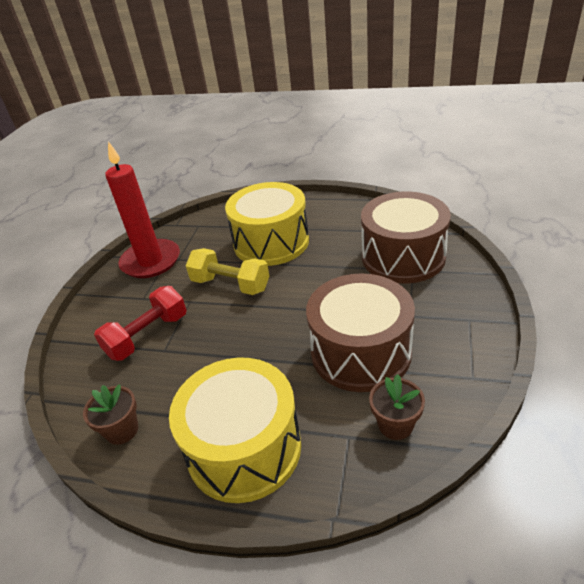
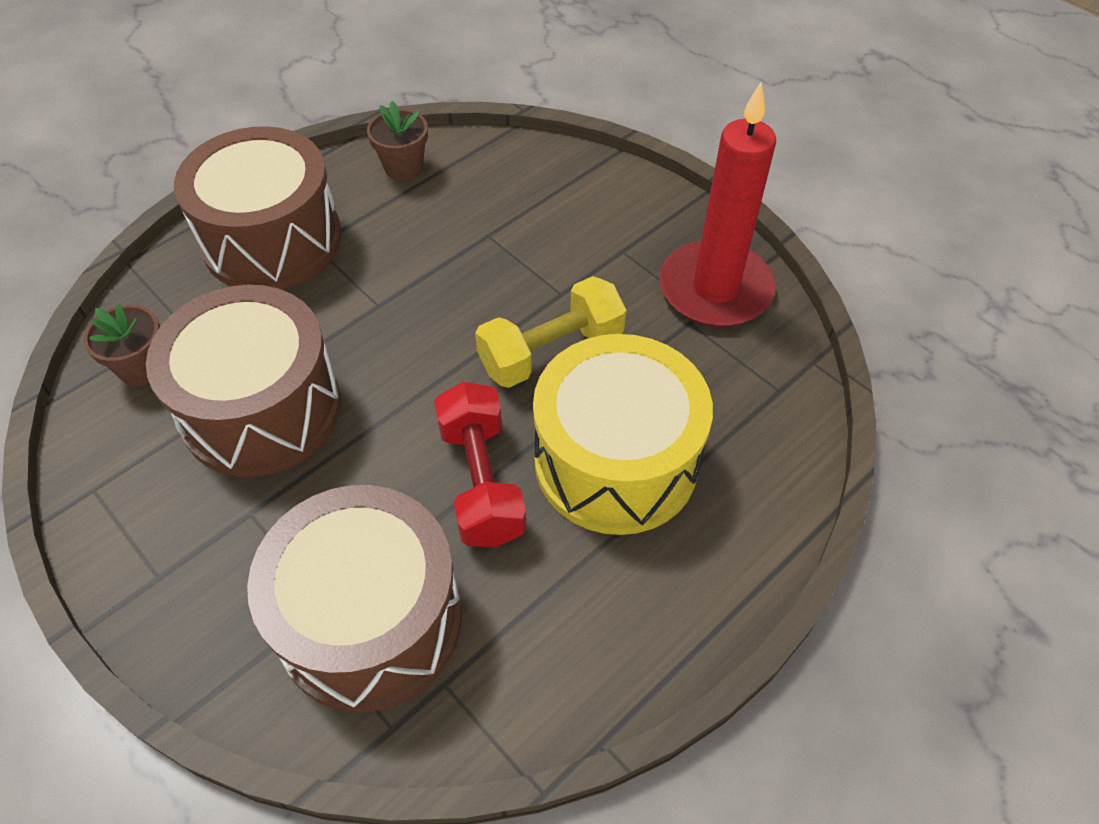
camera: 120 degrees right, 15 degrees up
(147, 336) = (532, 229): red dumbbell -> red dumbbell (481, 481)
(244, 448) = (272, 240): yellow drum -> brown drum

